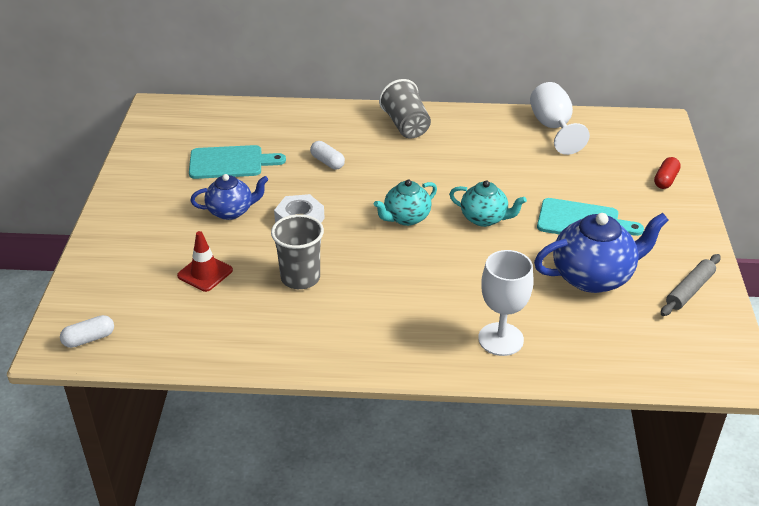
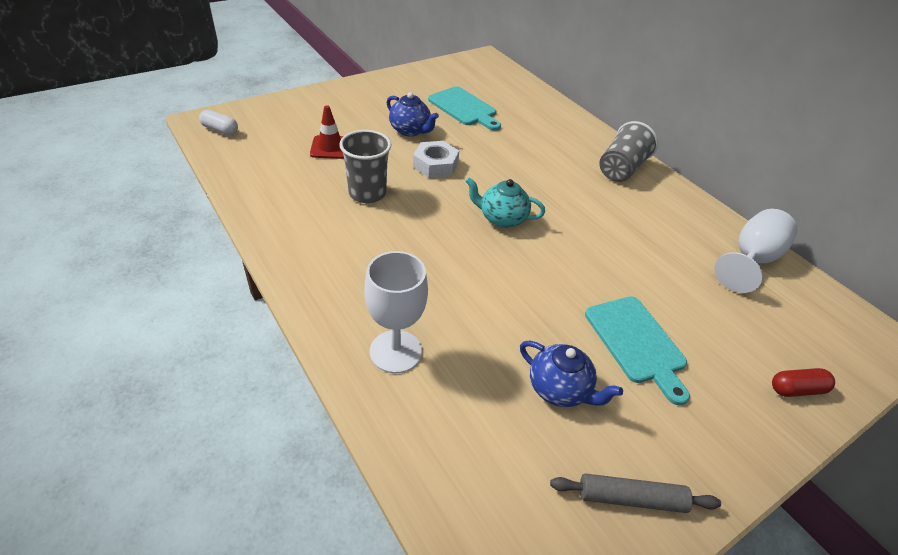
camera: 50 degrees right, 5 degrees up
(327, 162) = (521, 149): white capsule -> none
(484, 218) = (557, 268): turquoise teapot -> none
(593, 277) = (559, 389): blue teapot -> blue teapot, size x0.61

